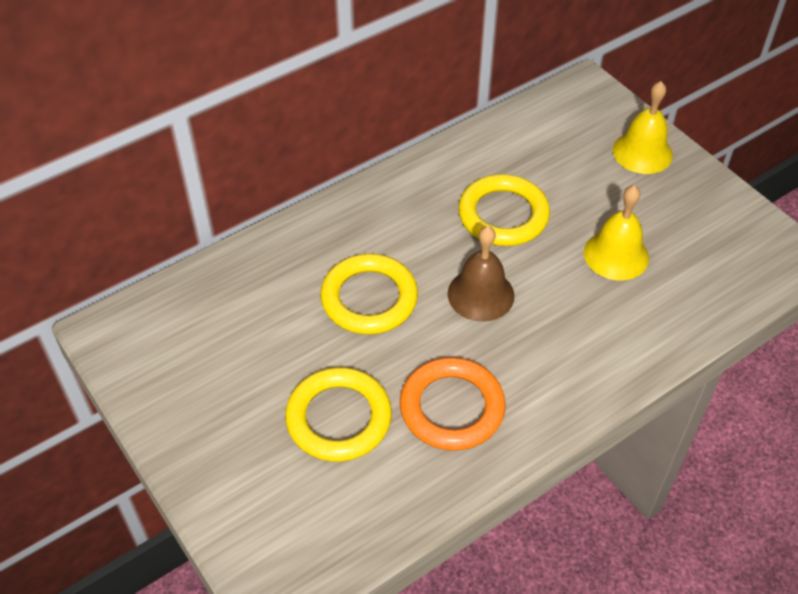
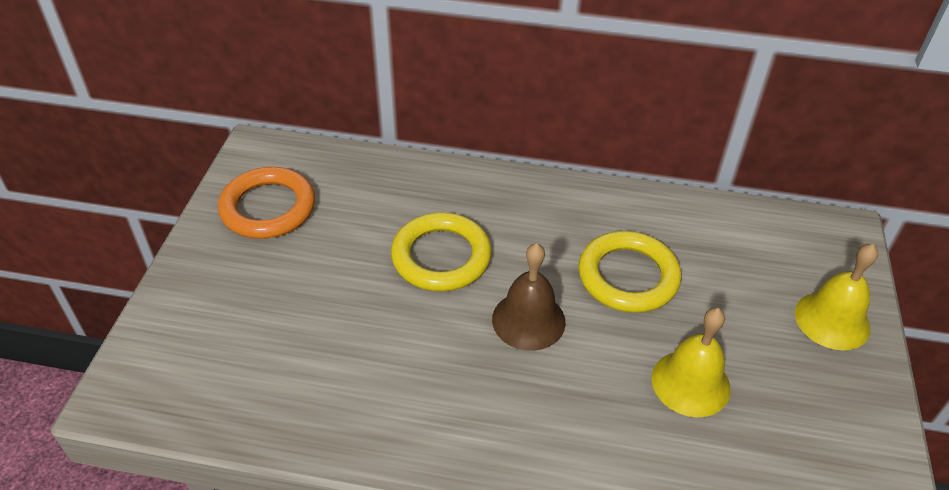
camera: 45 degrees right, 5 degrees down
(339, 418) = (309, 319): yellow ring -> none
(452, 408) = (393, 383): orange ring -> orange ring (268, 208)

